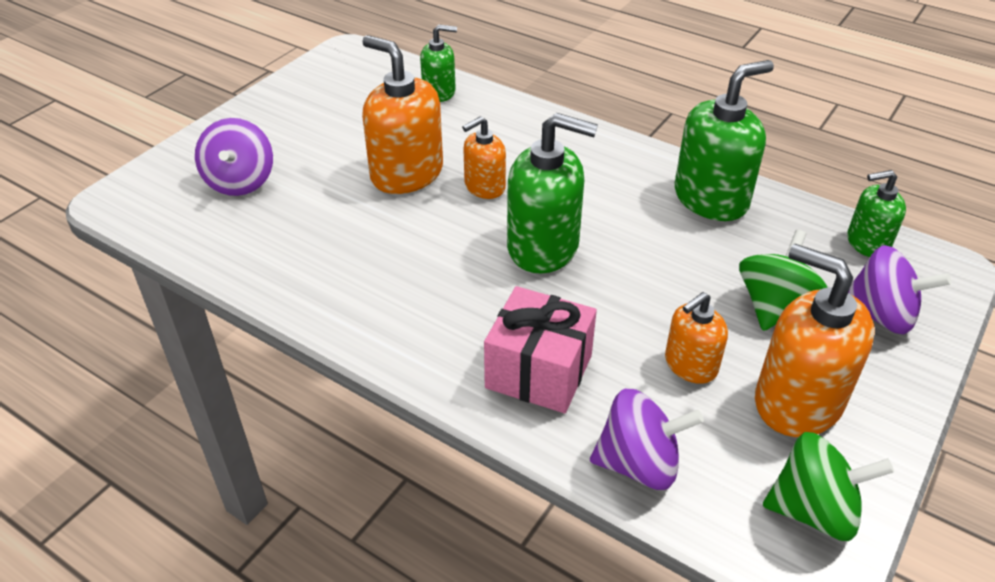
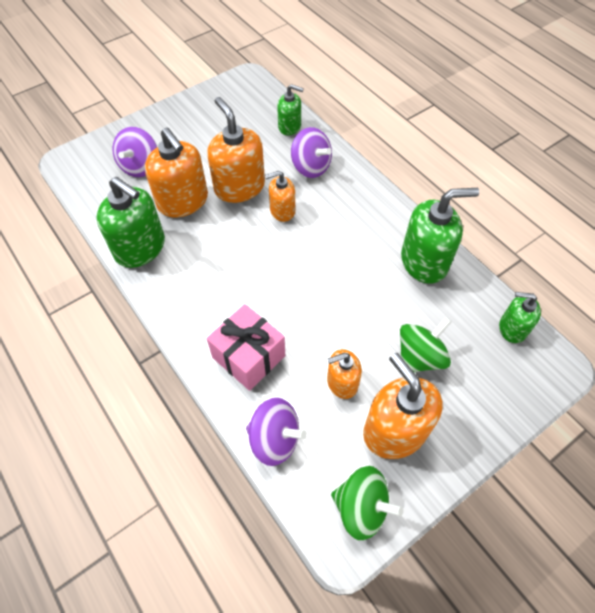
camera: 20 degrees right, 15 degrees up
(331, 208) = (183, 201): none -> orange soap dispenser
(543, 247) = (296, 267): green soap dispenser -> green soap dispenser (140, 248)
(880, 315) = (487, 387): purple spinning top -> purple spinning top (310, 167)

